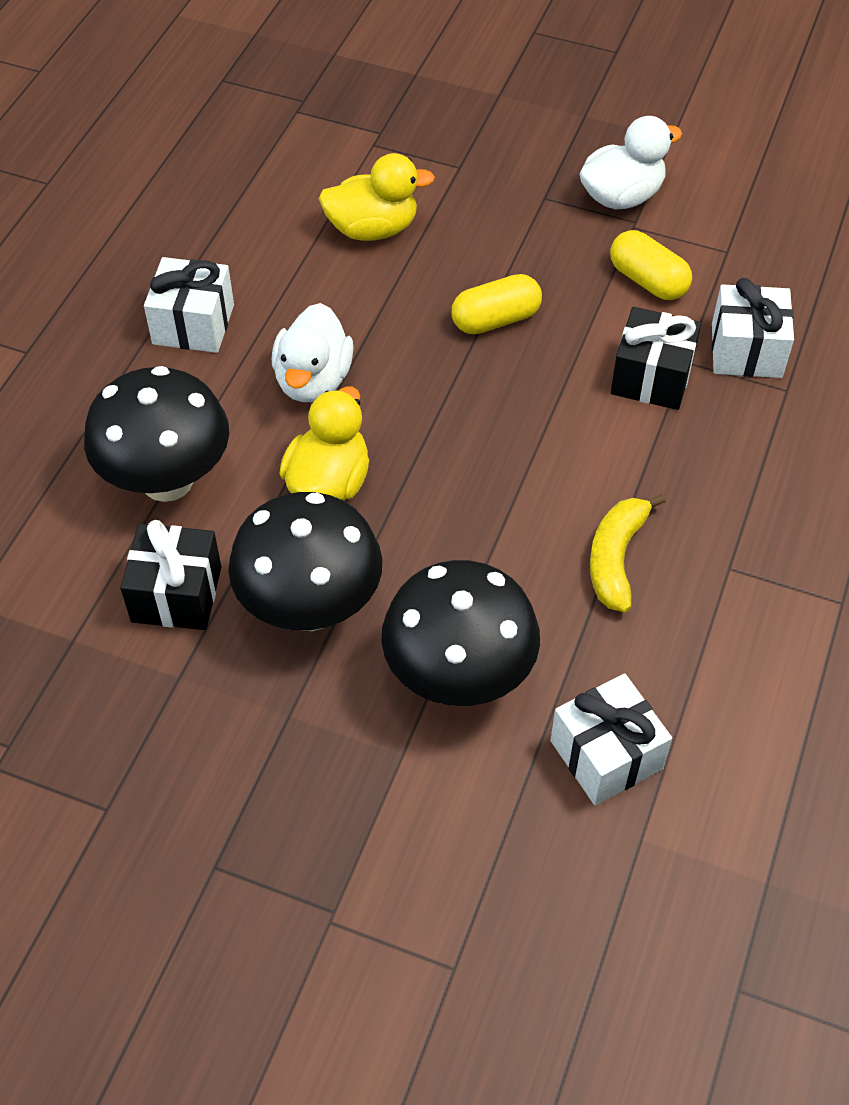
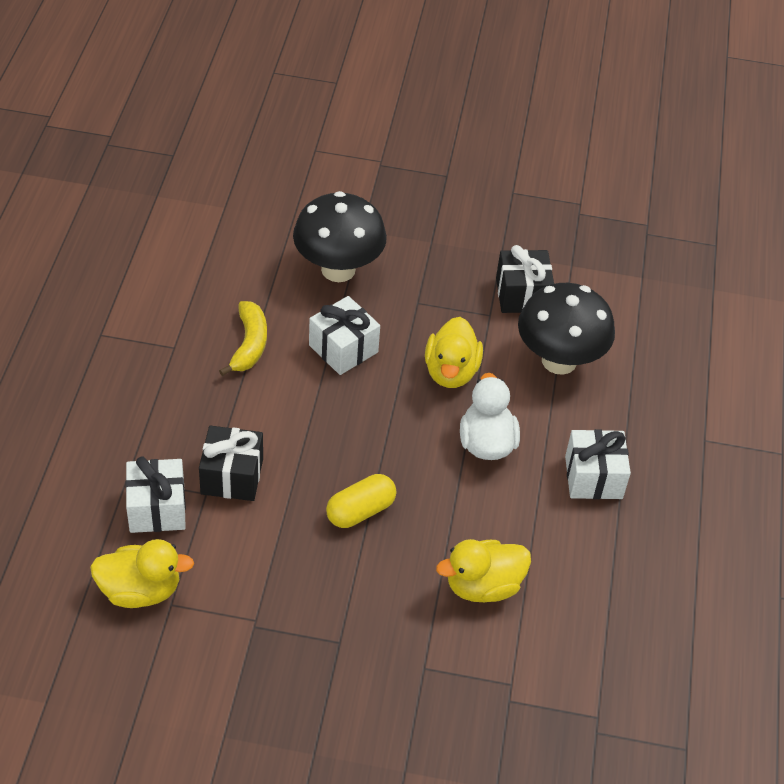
camera: 165 degrees right, 5 degrees down
(310, 607) = (437, 296): black mushroom -> none
(606, 755) = (247, 241): white gift -> white gift (343, 348)
(621, 196) = (268, 653): white duck -> none
(648, 281) = (239, 564): yellow capsule -> none
(762, 268) = (140, 590): none -> yellow duck

